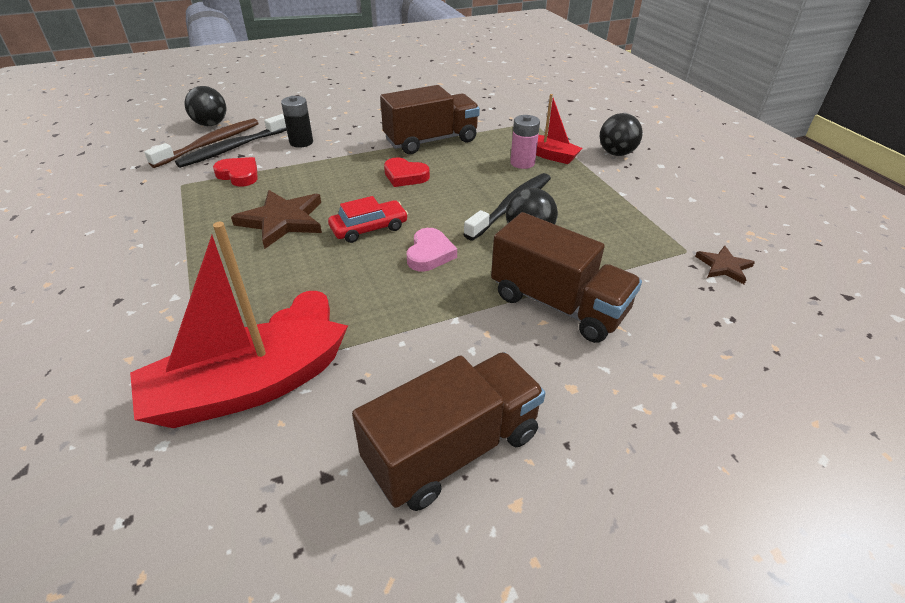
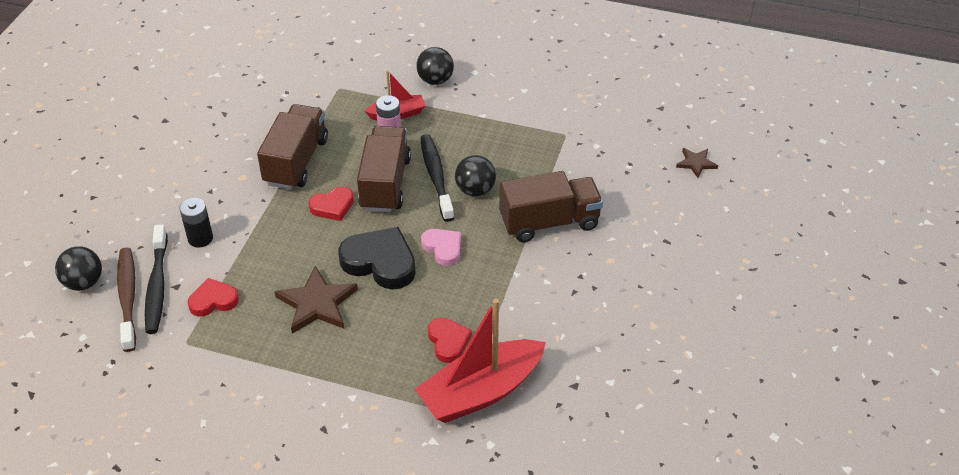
camera: 50 degrees left, 5 degrees up
(247, 388) = (481, 392): red boat -> red boat turned 45 degrees clockwise
(369, 228) = (380, 262): red car -> black heart
(452, 449) = (603, 329): brown truck -> brown truck (385, 184)
(724, 266) = (593, 132): brown star -> brown star (696, 163)

